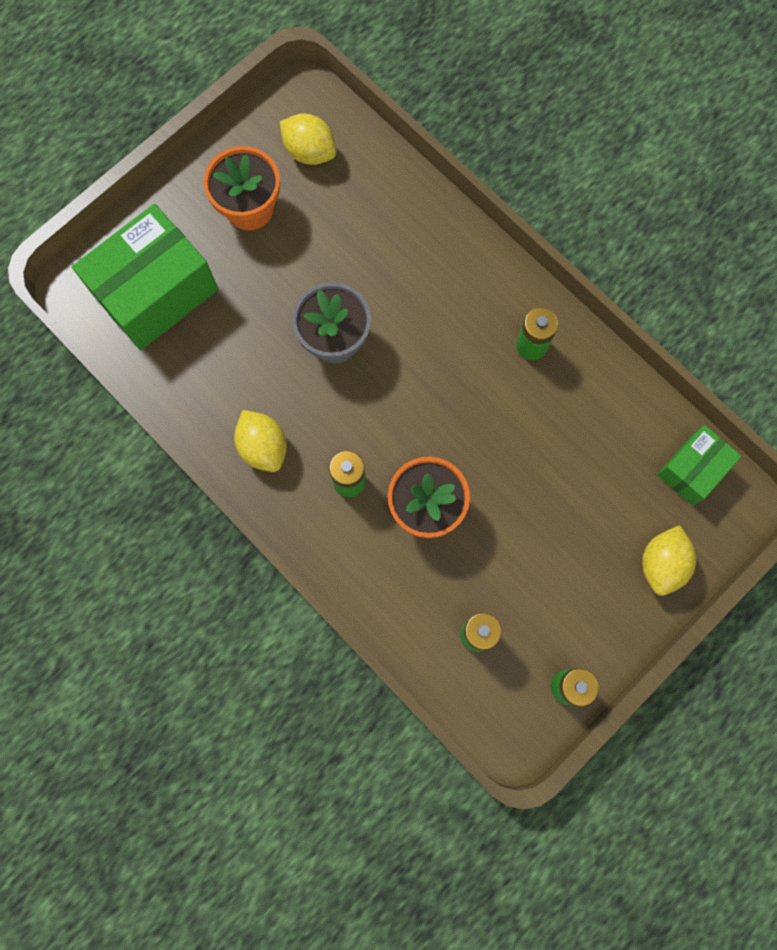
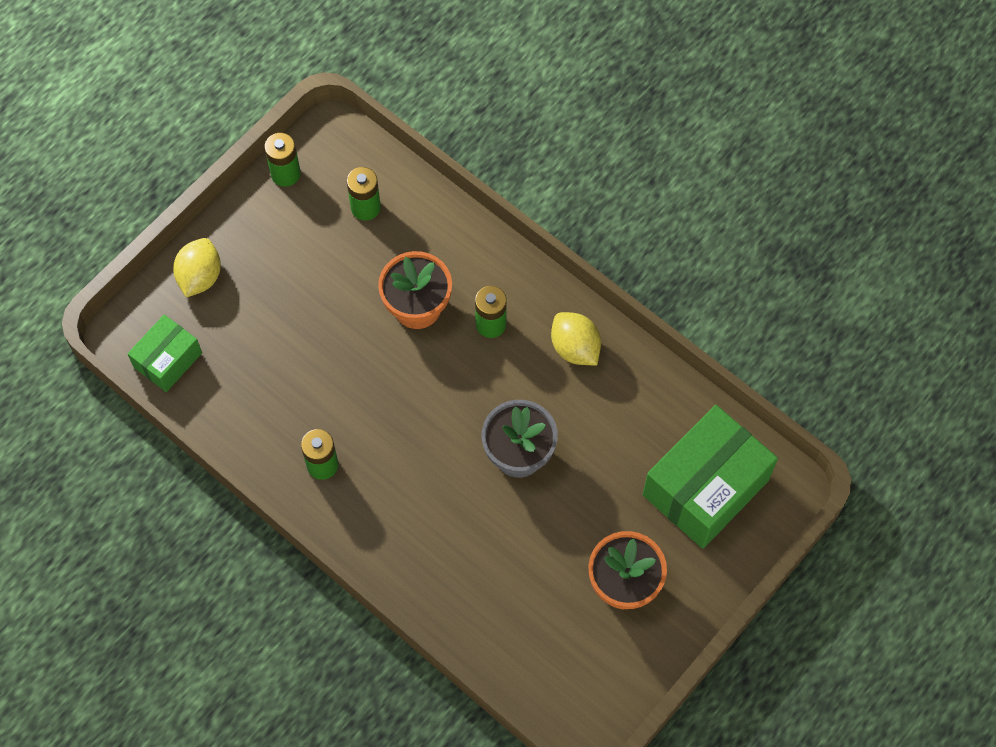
camera: 175 degrees right, 10 degrees down
(310, 151) = (568, 655): yellow lemon -> none

